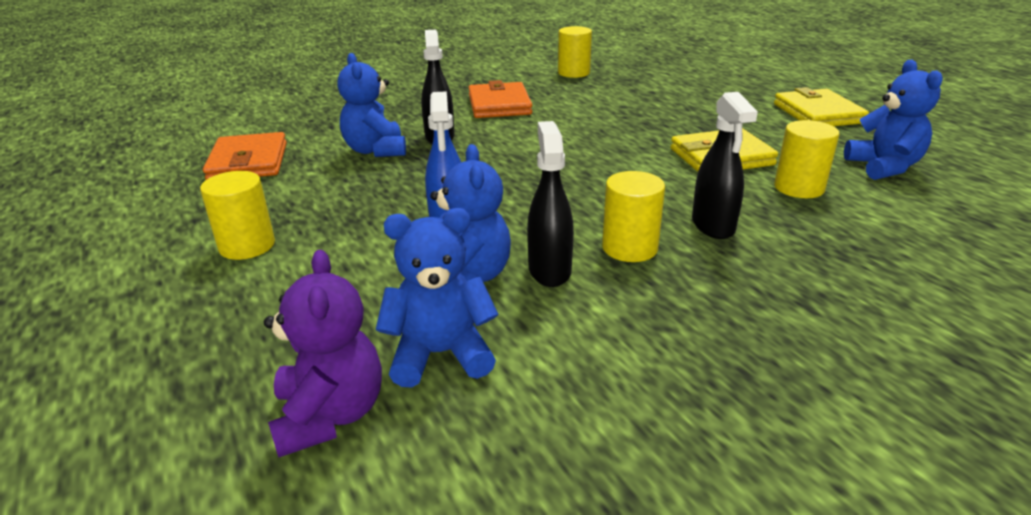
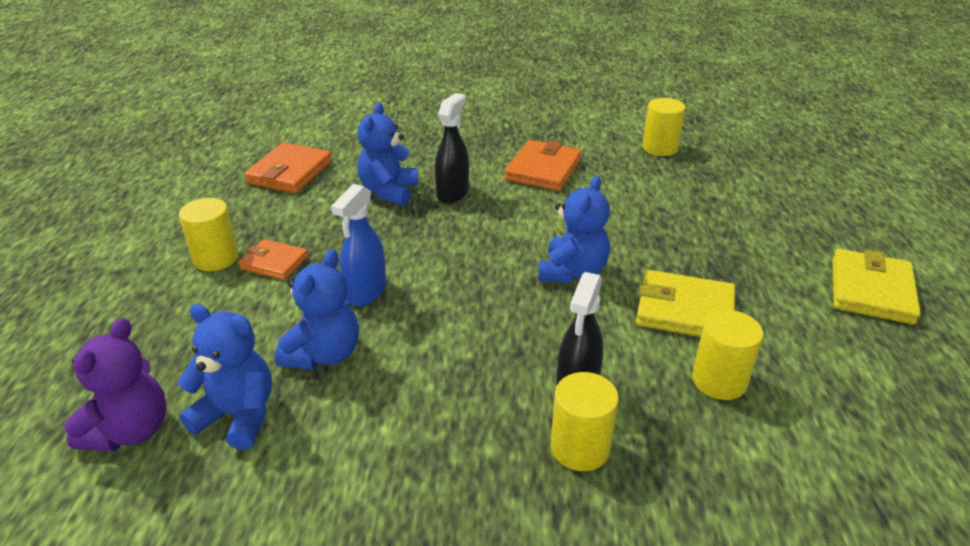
camera: 30 degrees right, 5 degrees up
(321, 230) = (274, 262): none -> orange wallet
(549, 270) = (389, 374): black spray bottle -> none
(629, 248) = (476, 380): yellow cylinder -> yellow cylinder (580, 448)
(884, 167) = (854, 393): blue teddy bear -> blue teddy bear (572, 272)

